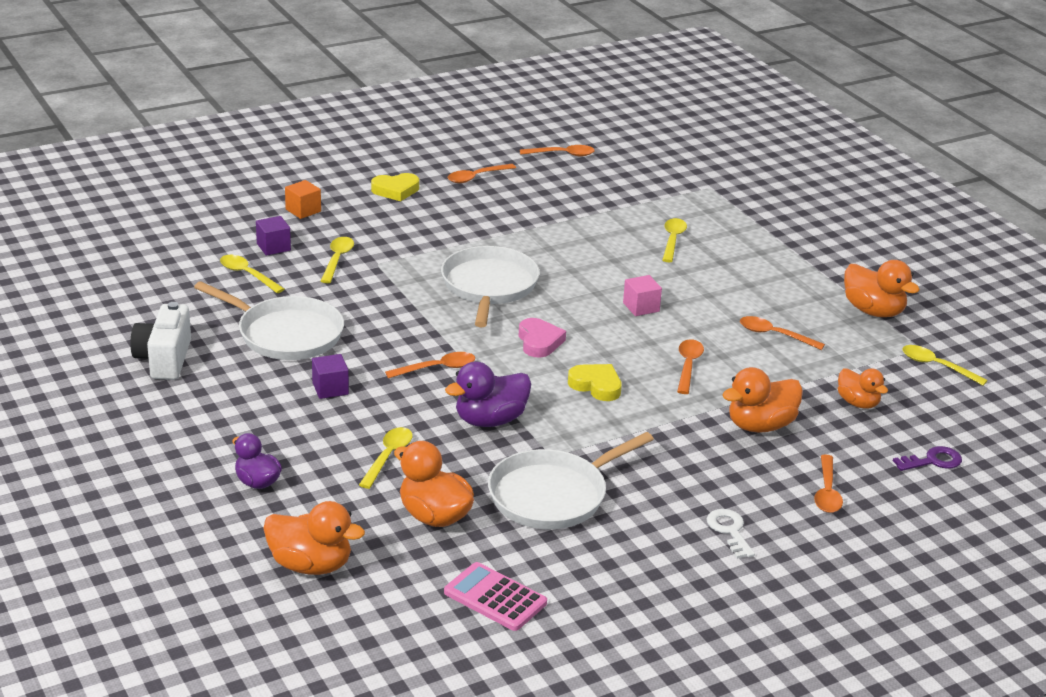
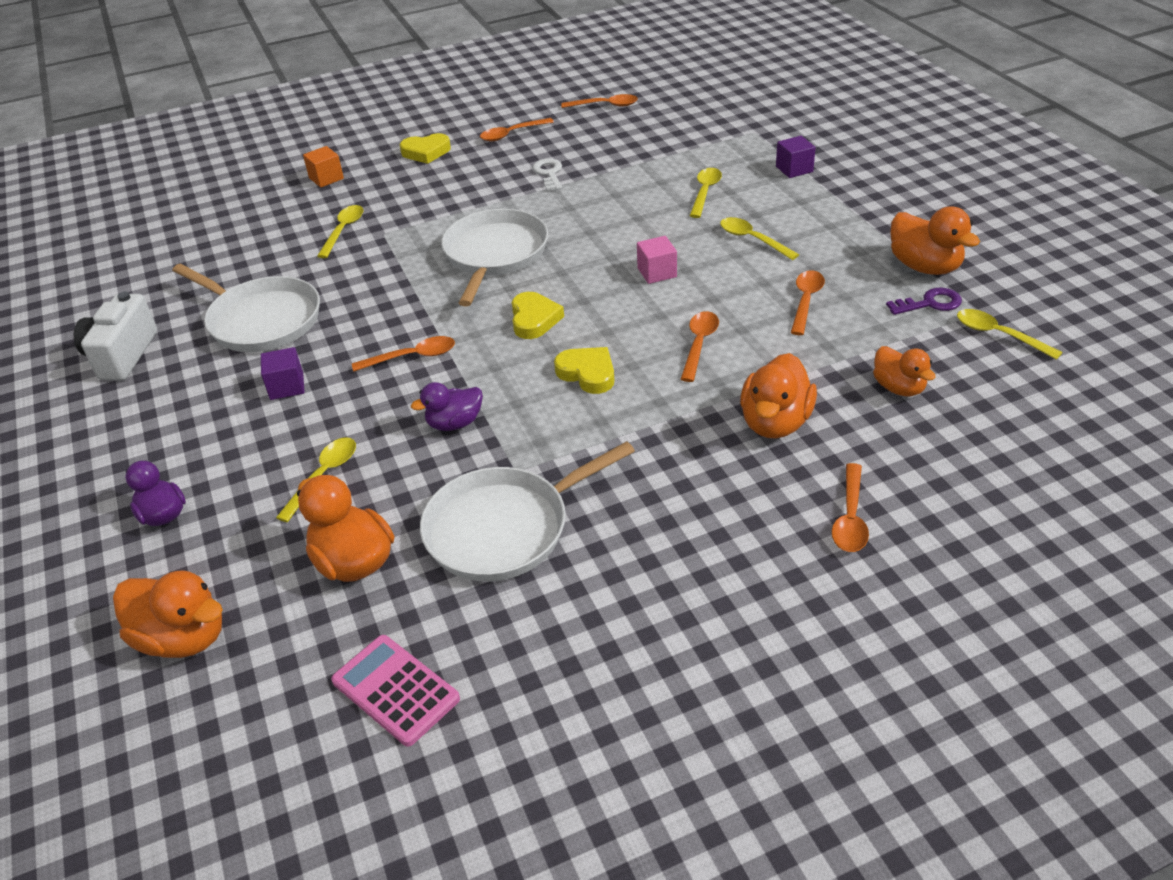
camera: 10 degrees right, 10 degrees up
(247, 275) = (245, 252): yellow spoon -> yellow spoon (752, 239)
(273, 247) = (283, 220): purple cube -> purple cube (794, 169)
(490, 420) = (454, 423): purple duck -> purple duck, size x0.66
(539, 342) = (534, 319): pink heart -> yellow heart
(729, 531) = (717, 580): white key -> white key (549, 173)
(760, 426) = (775, 423): orange duck -> orange duck turned 45 degrees counterclockwise
(774, 335) = (806, 301): orange spoon -> orange spoon turned 75 degrees clockwise
(933, 461) = (990, 468): purple key -> purple key (930, 303)

